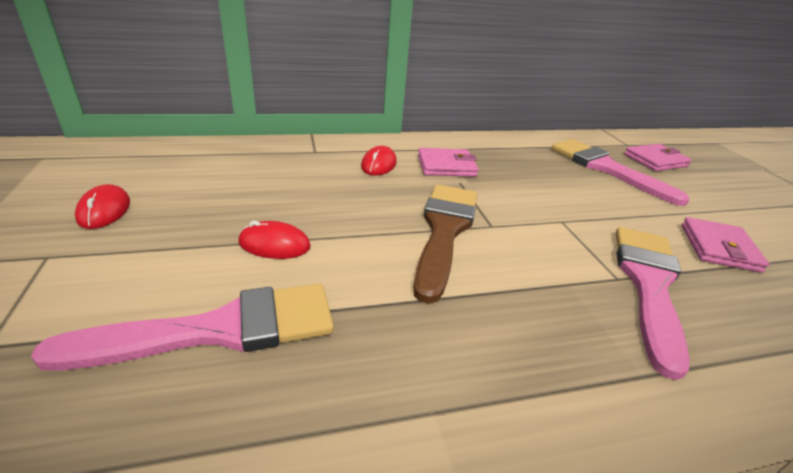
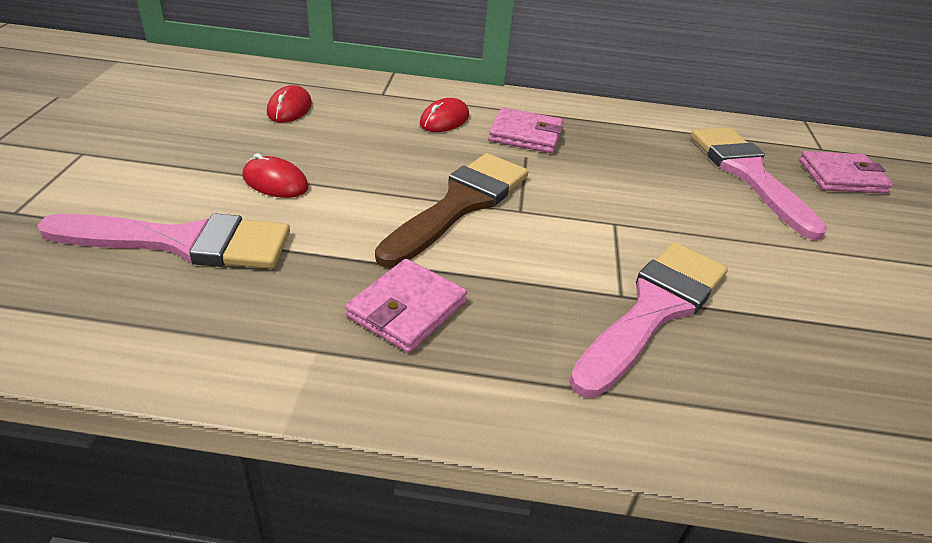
camera: 20 degrees right, 5 degrees up
(104, 210) = (145, 121): red mouse -> red mouse (289, 108)
(719, 248) = (804, 297): pink wallet -> pink wallet (407, 309)

